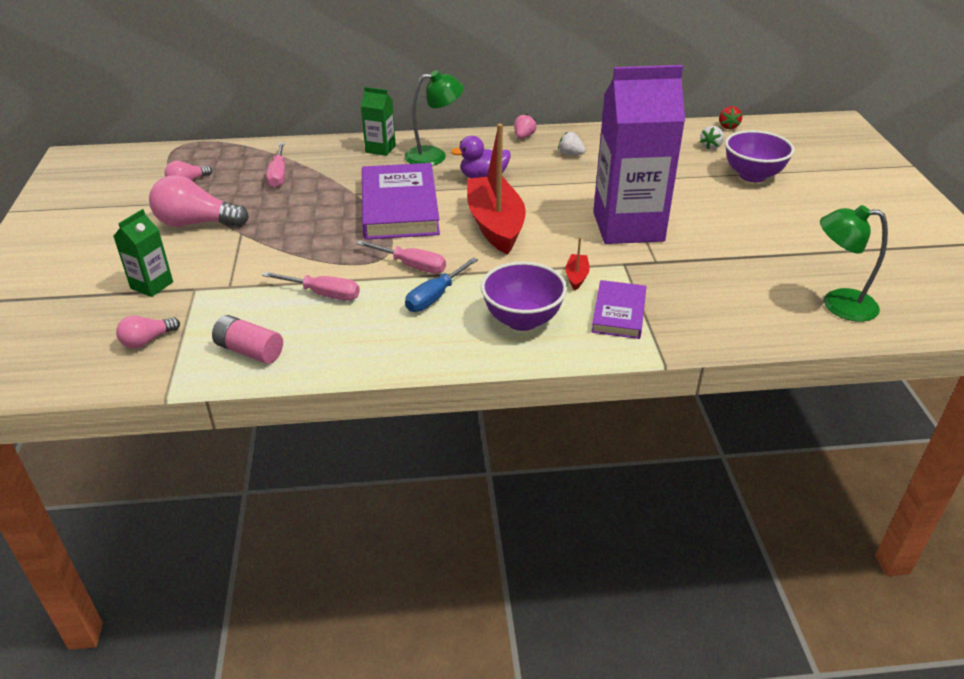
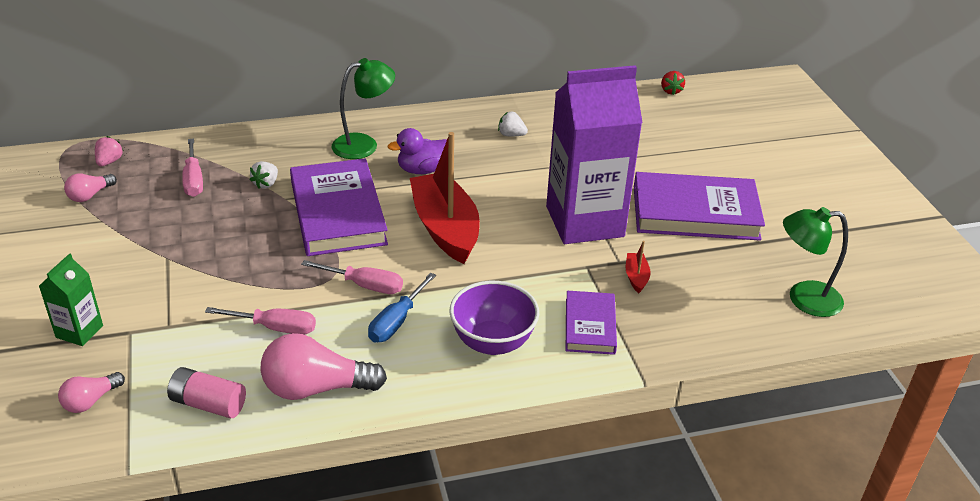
camera: 10 degrees left, 0 degrees up
(196, 223) = (112, 248): pink light bulb -> pink light bulb (316, 388)
(380, 149) = (302, 139): green carton -> none
(523, 137) = (457, 115): pink strawberry -> pink strawberry (109, 161)
(576, 276) = (540, 286): red boat -> red boat (636, 277)
(711, 147) = (656, 117): white strawberry -> white strawberry (266, 184)
(737, 225) = (695, 212): none -> purple book
(752, 175) = (703, 151): purple bowl -> none

